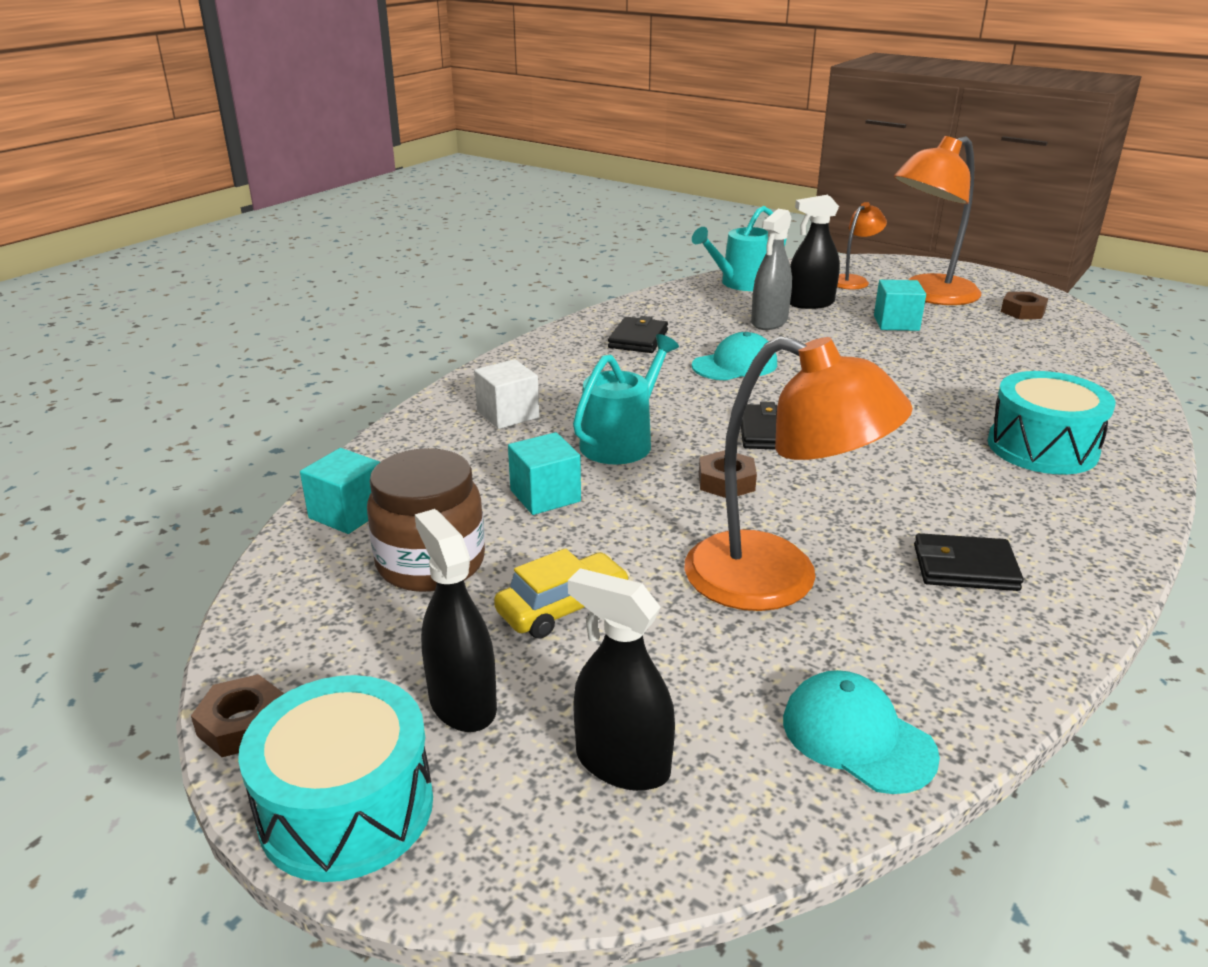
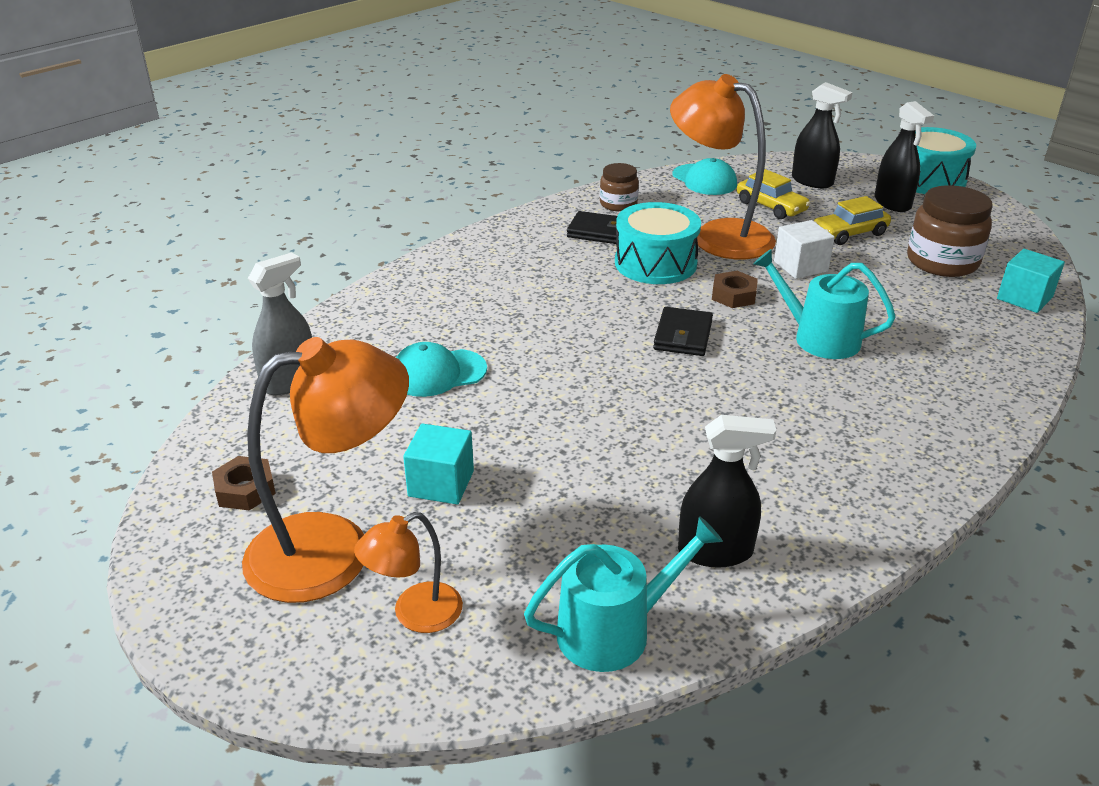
camera: 170 degrees left, 5 degrees up
(243, 724) = (997, 205): brown nut -> none
(508, 414) = (935, 379): white cube -> white cube (800, 266)
(545, 496) = (876, 297): turquoise cube -> none
(621, 442) = (819, 338): turquoise watering can -> turquoise watering can turned 75 degrees clockwise
(638, 339) = (802, 488): black wallet -> none
(702, 663) = (771, 207): none -> yellow car
(735, 365) = (687, 425): turquoise cap -> turquoise cap (438, 373)
(769, 322) = (613, 507): grey spray bottle -> grey spray bottle (289, 381)
(810, 303) = (529, 549): black spray bottle -> black spray bottle (715, 551)
(981, 637) = (618, 204): none -> brown jar
(1042, 447) = (460, 299): turquoise drum -> turquoise drum (655, 263)

